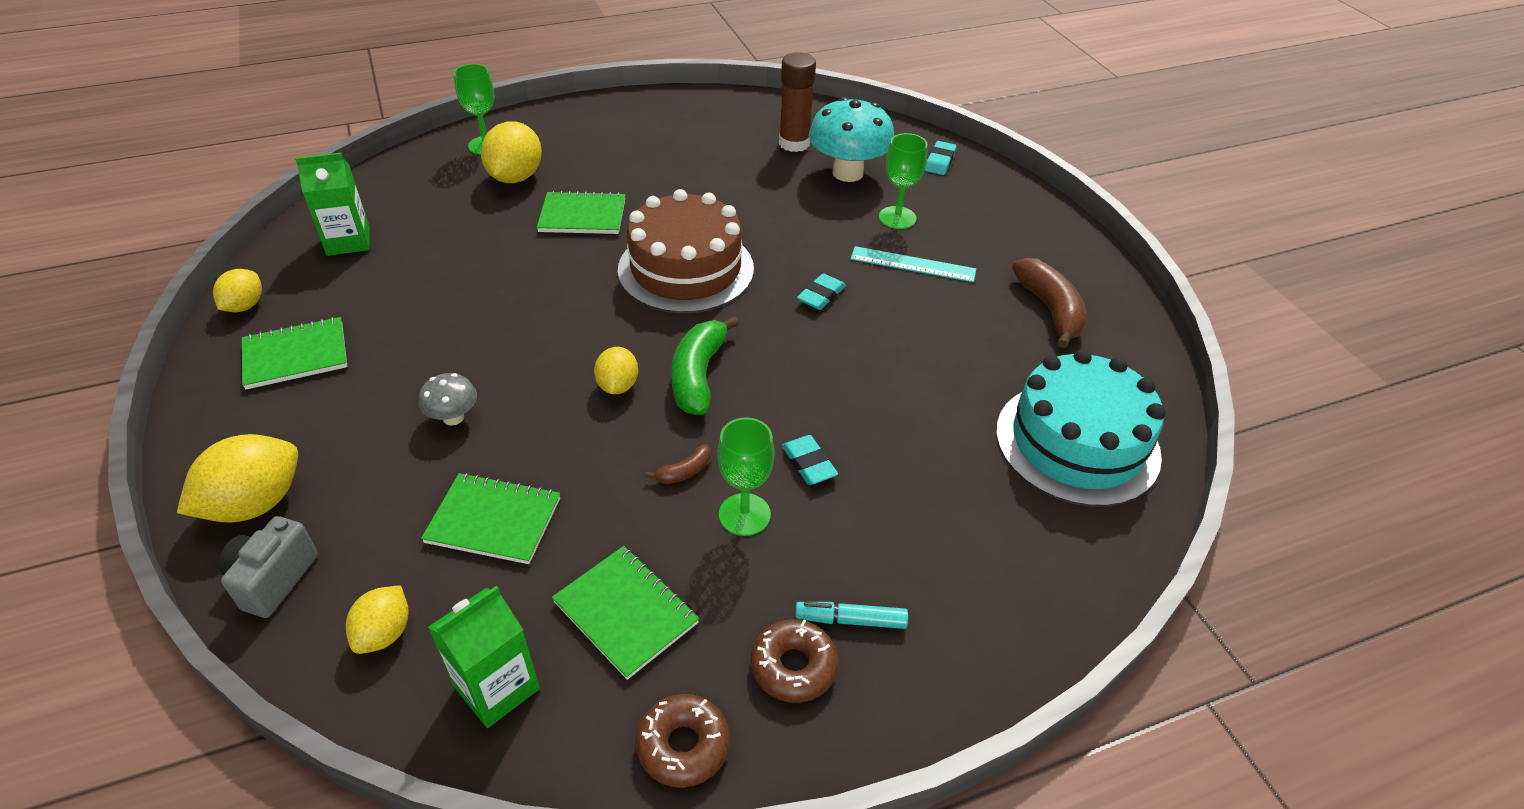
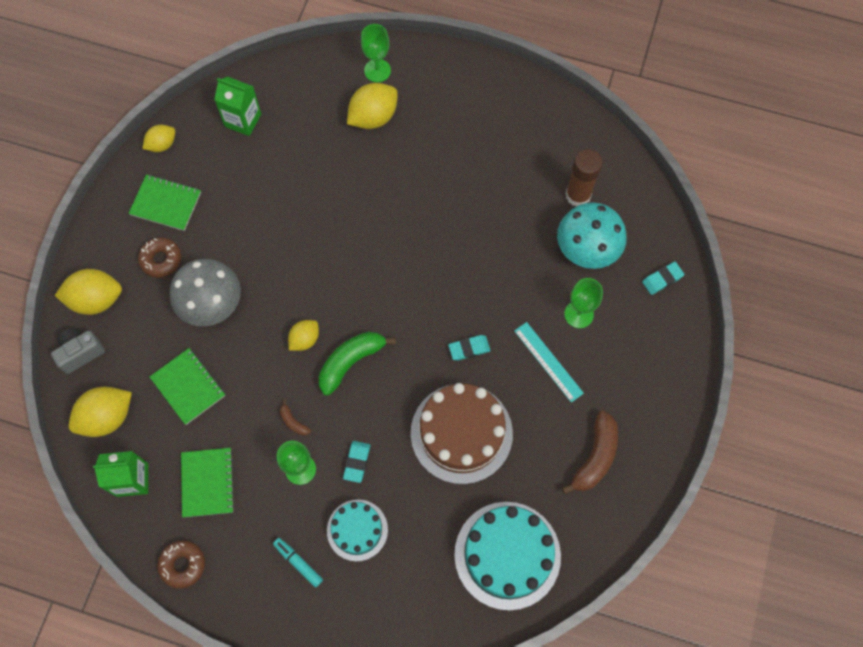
camera: 40 degrees right, 25 degrees up
(385, 633) = (107, 417): yellow lemon -> yellow lemon, size x1.66
(453, 417) = (212, 304): grey mushroom -> grey mushroom, size x2.03
(582, 216) = (386, 182): green notebook -> none
(684, 471) = (293, 422): brown banana -> brown banana turned 45 degrees clockwise
(686, 269) = (410, 272): brown cake -> brown cake (461, 433)
(793, 667) = (254, 565): brown donut -> brown donut (161, 260)
(886, 531) = (357, 530): none -> turquoise cake

